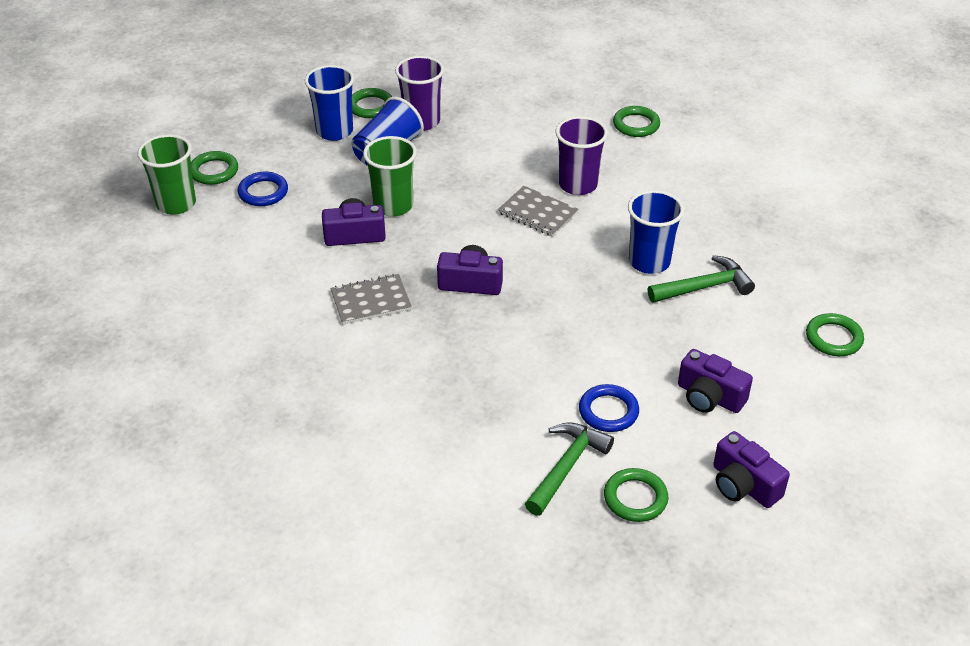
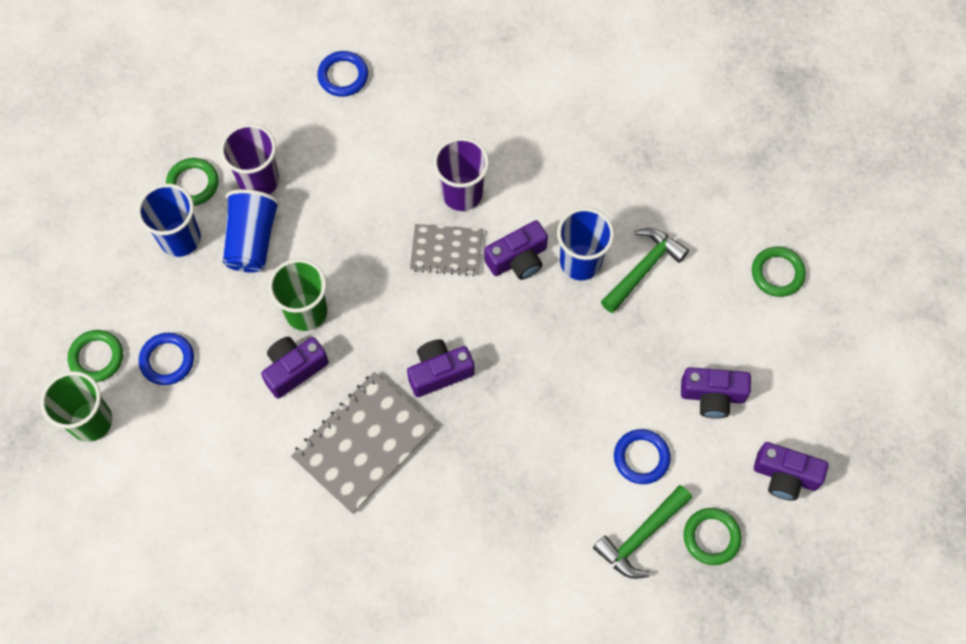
camera: 30 degrees left, 25 degrees up
(371, 301) = (364, 443): grey notebook -> grey notebook, size x1.65
(535, 89) = (343, 76): none -> blue ring
(566, 467) = (641, 536): green hammer -> green hammer turned 135 degrees counterclockwise
(595, 240) = (518, 259): none -> purple camera
(636, 125) = (469, 81): green ring -> none

